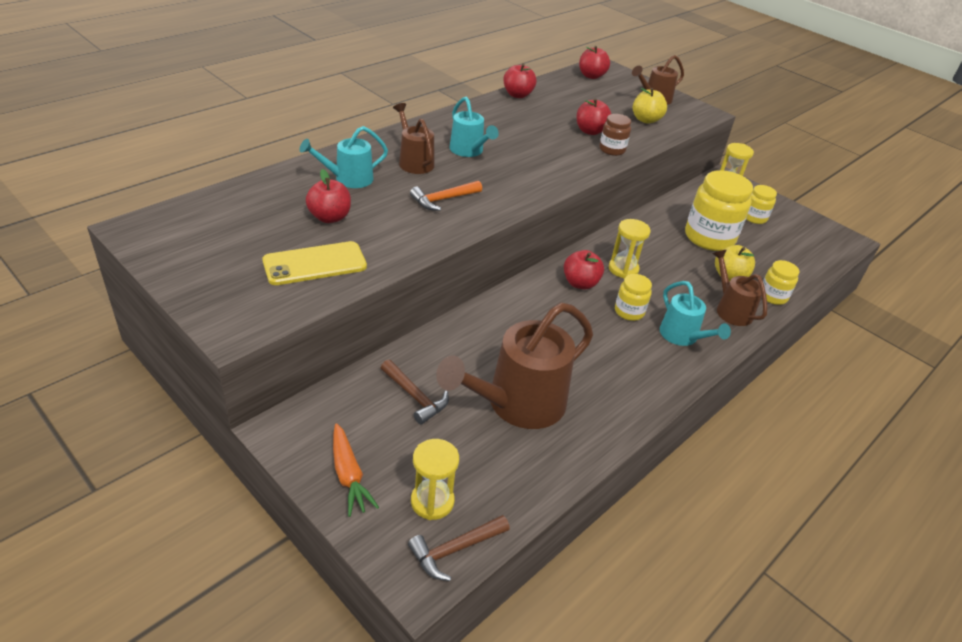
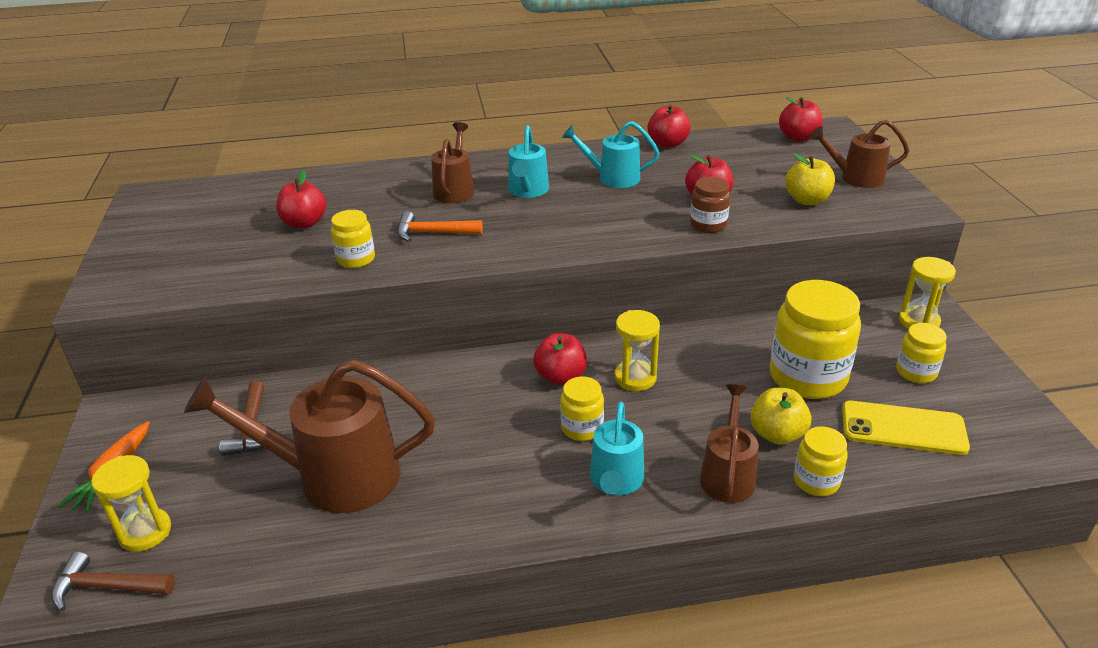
camera: 40 degrees right, 5 degrees down
(315, 264) = (236, 260): yellow phone -> yellow phone (903, 428)
(348, 179) = (368, 192): turquoise watering can -> turquoise watering can (612, 178)
(413, 235) = (356, 259): none -> yellow jar

